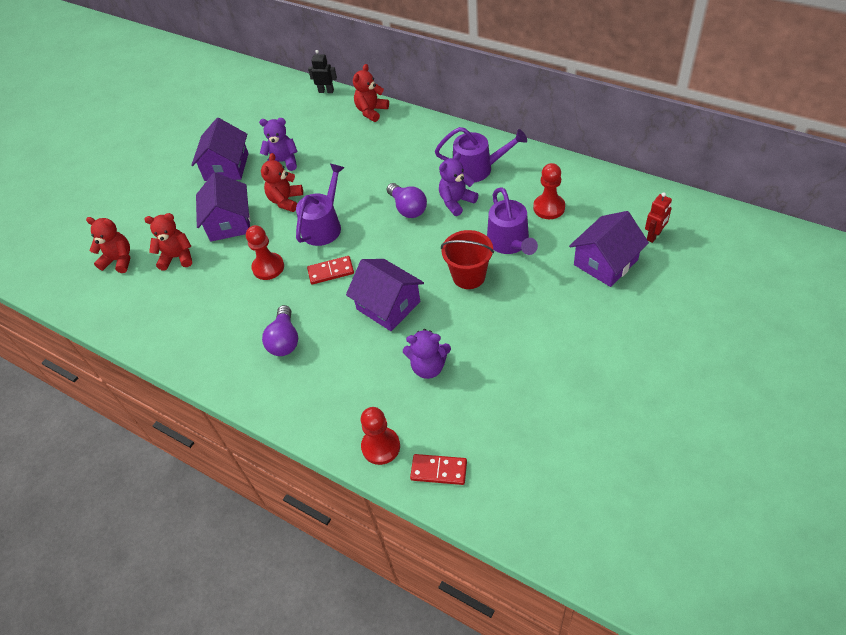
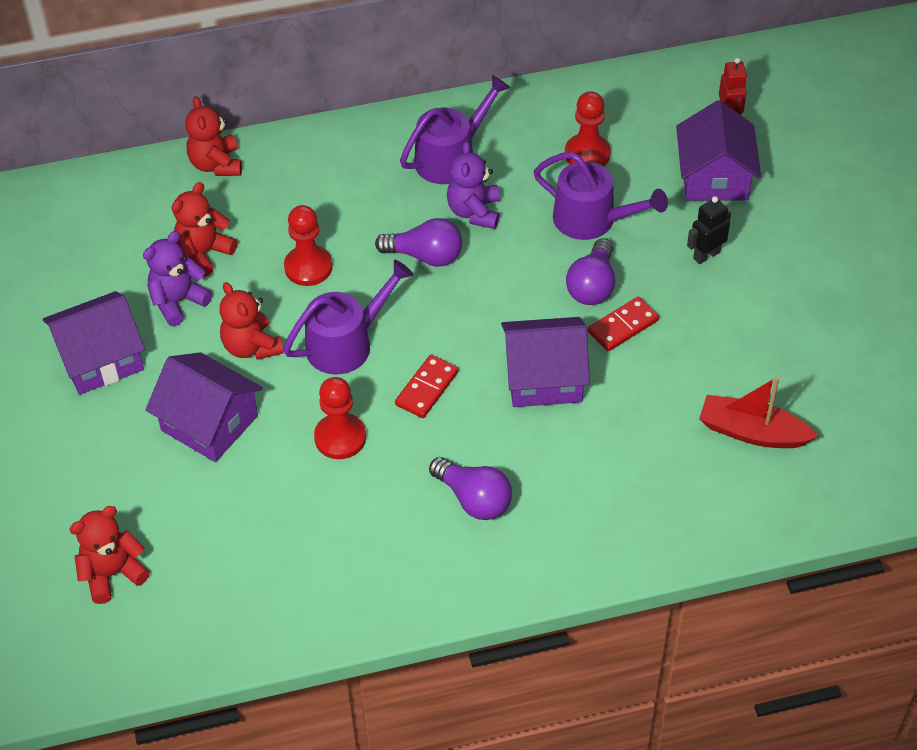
camera: 50 degrees left, 0 degrees up
(177, 257) = (196, 511): red teddy bear -> red teddy bear (204, 253)
(226, 167) = (100, 359): purple house -> purple house turned 75 degrees counterclockwise
(324, 226) = (346, 343): purple watering can -> purple watering can turned 75 degrees clockwise
(326, 91) = (110, 173): black robot -> black robot (706, 255)
(381, 446) = (718, 519): red pawn -> red pawn (308, 267)
(428, 367) = (667, 408): purple teddy bear -> none
(439, 471) = (799, 495): red domino -> red domino (623, 326)
(456, 415) = (752, 432): none -> red boat
(469, 276) = (592, 286): red bucket -> purple light bulb

